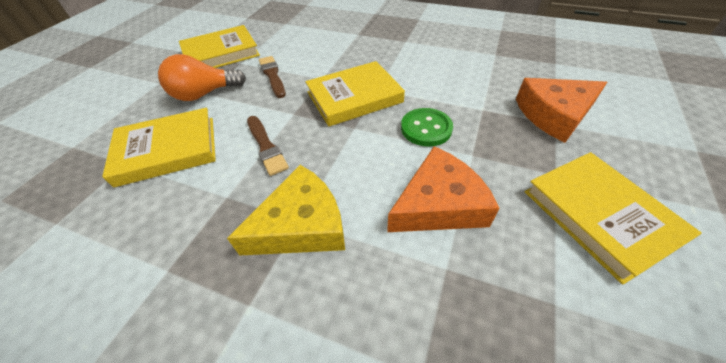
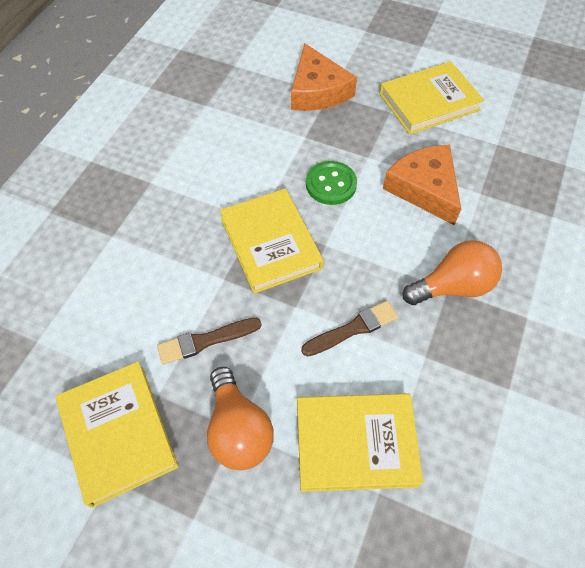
camera: 90 degrees left, 10 degrees up
(167, 150) = (356, 443): yellow book -> yellow book turned 75 degrees counterclockwise
(301, 225) = (453, 286): yellow cheese -> orange light bulb

